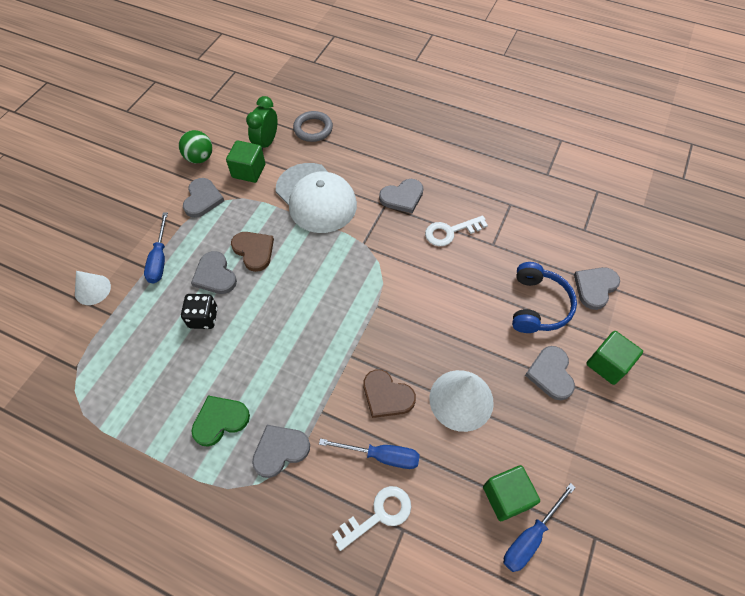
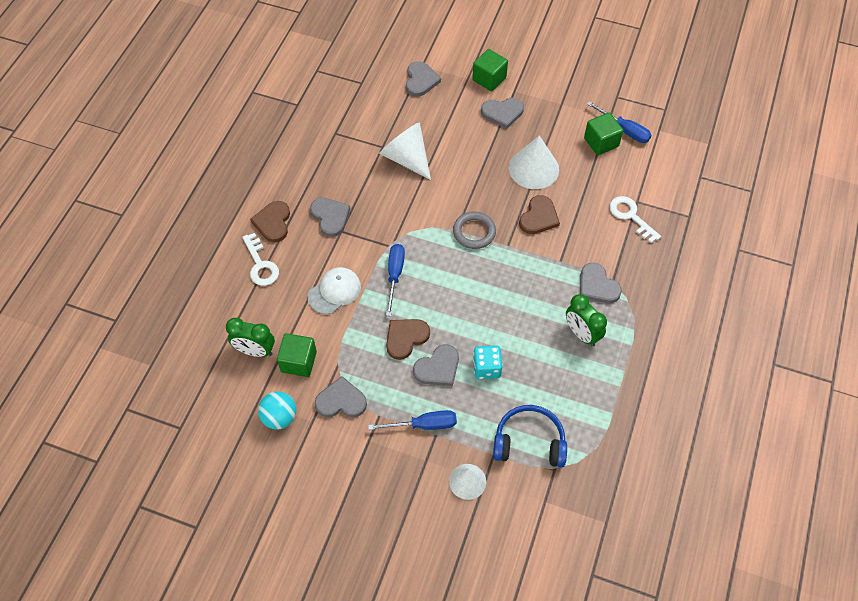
camera: 95 degrees left, 0 degrees up
(200, 158) = (279, 417): green ball -> turquoise ball
(203, 318) = (486, 368): black dice -> turquoise dice
(220, 420) = (581, 334): green heart -> green clock
(313, 129) = (233, 306): grey ring -> grey ring (474, 232)
(316, 198) = (334, 291): white cap -> white cap, size x0.59
(381, 456) = (588, 217): blue screwdriver -> blue screwdriver (395, 275)
(399, 155) = (273, 222): none -> brown heart
(450, 232) = (370, 177): white key -> white key (260, 264)
(476, 265) = (406, 158): none -> white cone
(538, 305) = (442, 118): blue headphones -> blue headphones (529, 442)
(595, 287) = (420, 80): grey heart -> grey heart turned 120 degrees counterclockwise

